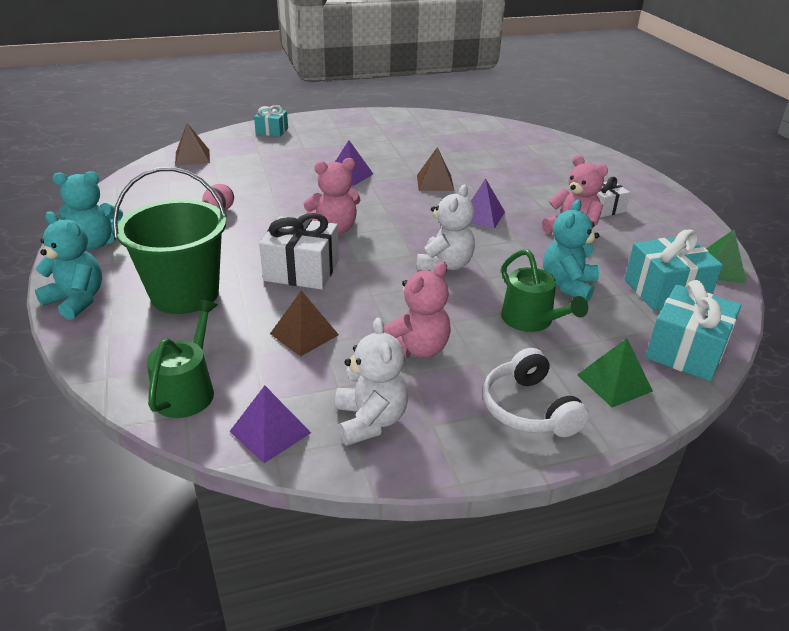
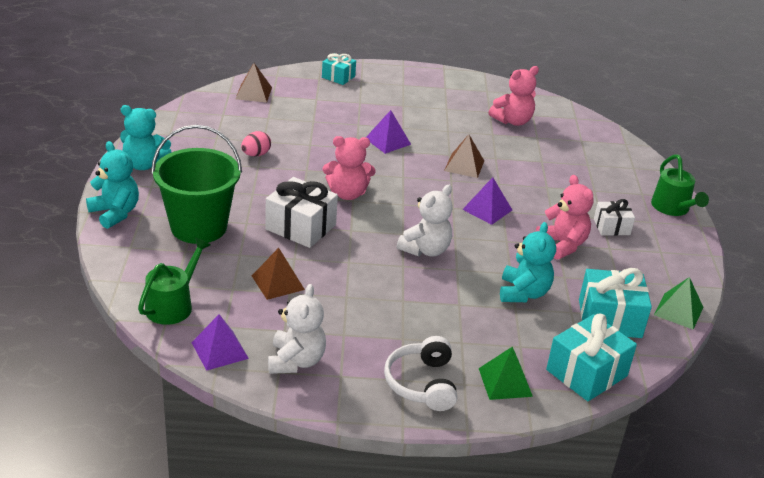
camera: 15 degrees right, 0 degrees up
(417, 348) = (361, 316): pink teddy bear -> pink teddy bear (512, 121)
(531, 320) = (470, 315): green watering can -> green watering can (672, 208)
(568, 285) = (523, 293): turquoise teddy bear -> turquoise teddy bear turned 150 degrees clockwise

